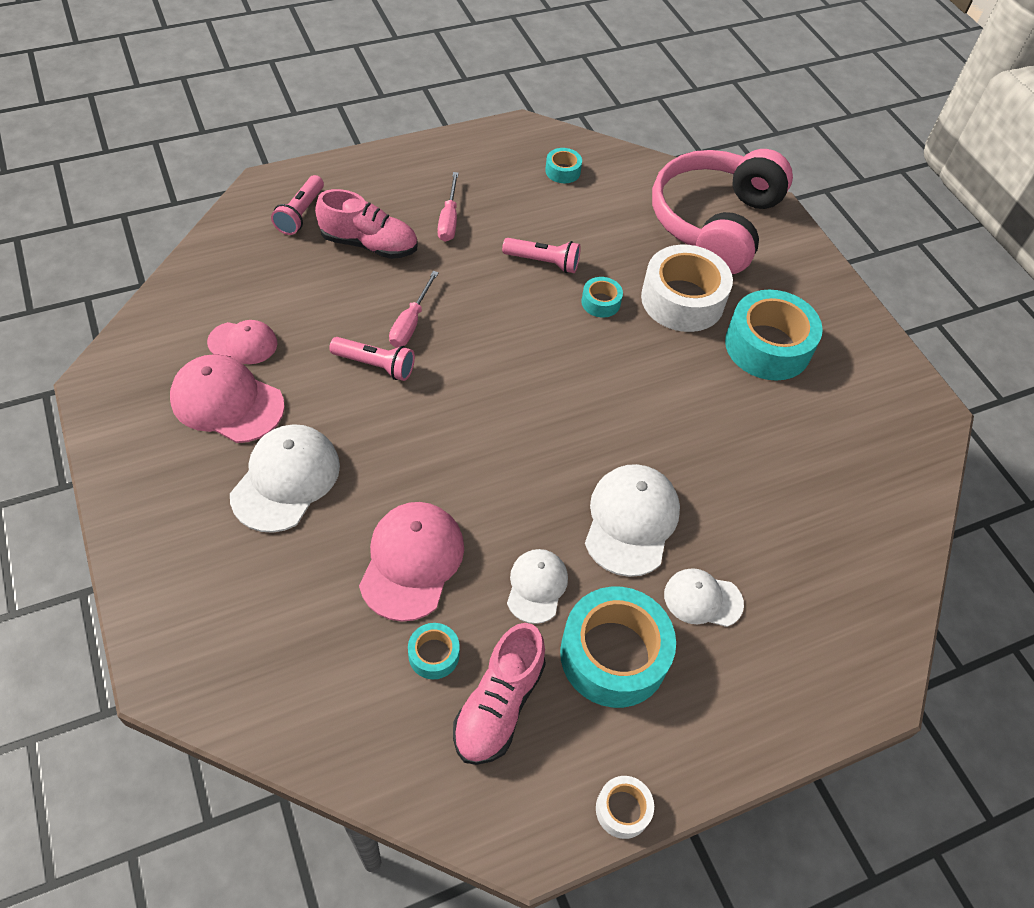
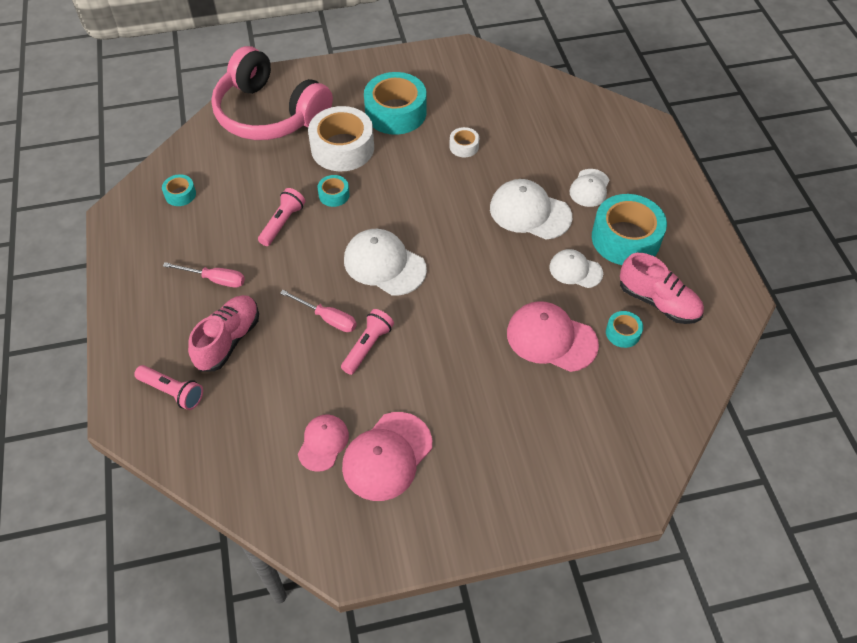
camera: 75 degrees left, 0 degrees up
(286, 480) = (472, 415): white cap -> white cap (384, 264)
(622, 809) = (722, 251): white tape -> white tape (464, 146)

